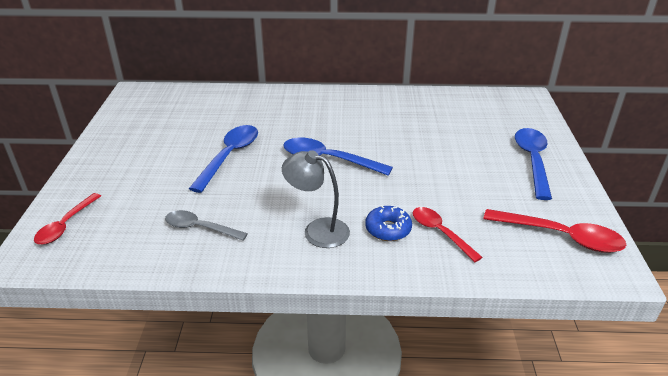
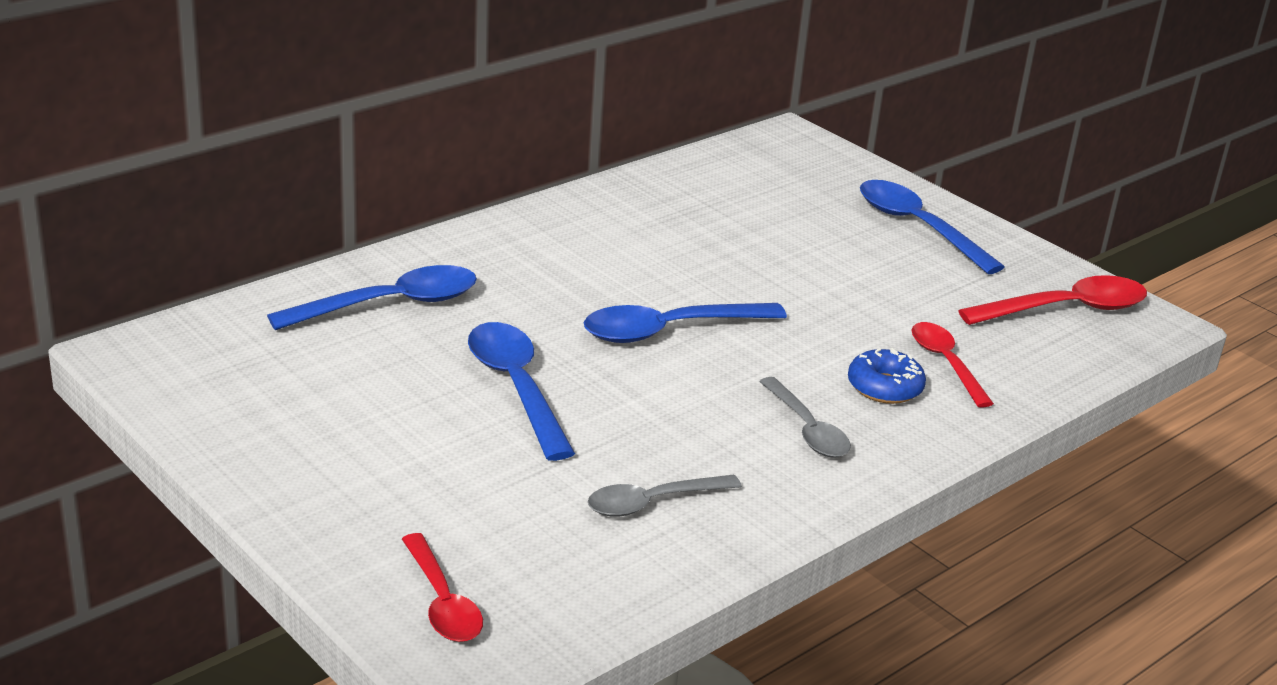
camera: 45 degrees left, 5 degrees down
(238, 107) = (389, 305): none -> blue spoon
(317, 230) = (807, 429): grey lamp -> grey spoon
(440, 233) = (946, 363): red spoon -> red spoon turned 60 degrees clockwise

